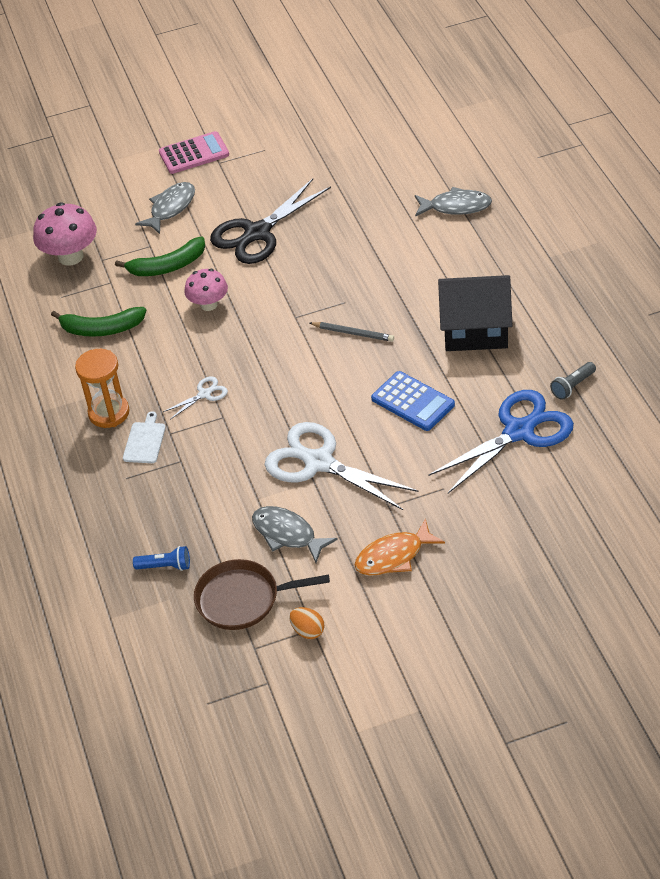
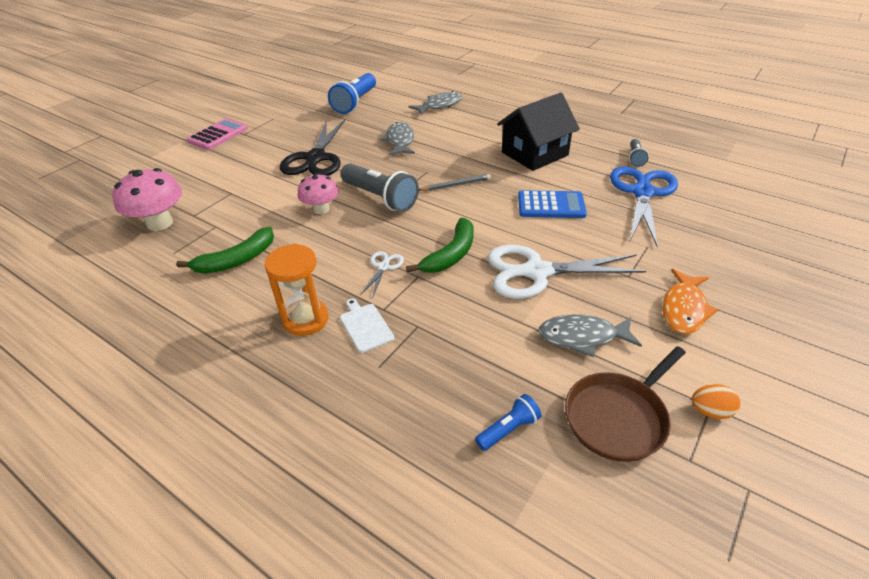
camera: 40 degrees left, 5 degrees down
(168, 266) = (260, 199): green banana -> green banana (451, 254)
(170, 208) = (228, 167): grey fish -> grey fish (400, 141)
(270, 316) = (380, 198): none -> grey flashlight
(370, 160) = (355, 103): none -> blue flashlight

